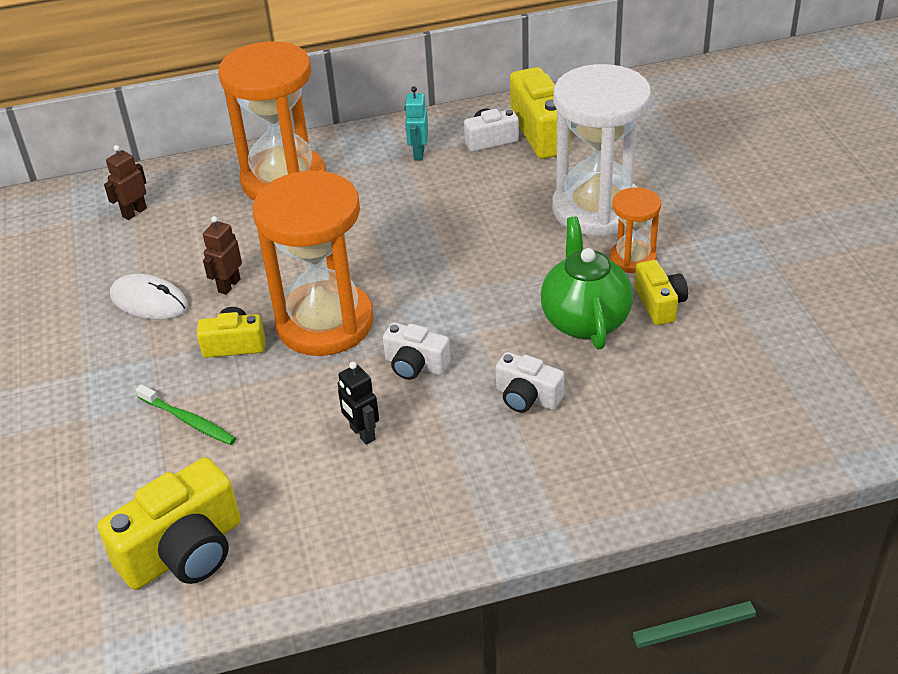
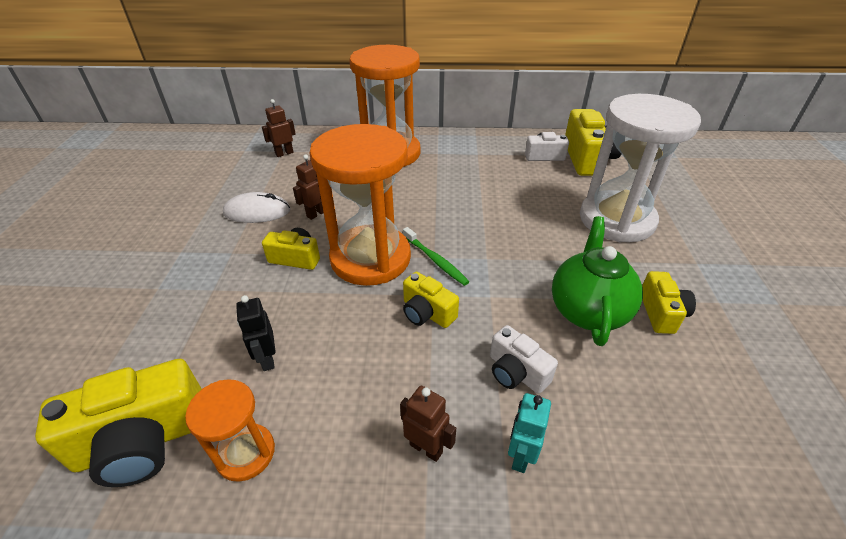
camera: 15 degrees right, 0 degrees up
(149, 301) = (257, 212): white mouse -> white mouse turned 45 degrees counterclockwise
(189, 421) = (226, 312): green toothbrush -> green toothbrush (435, 260)
(362, 434) = (355, 365): black robot -> black robot (267, 359)
(415, 365) = (427, 313): white camera -> yellow camera
(418, 154) = (489, 155): turquoise robot -> turquoise robot (520, 456)
(462, 481) = (426, 448): none -> brown robot
(632, 259) = (641, 266): orange hourglass -> orange hourglass (246, 453)

